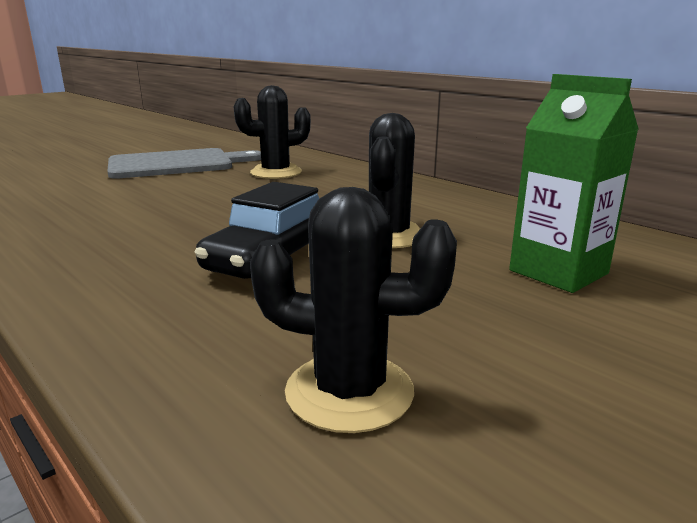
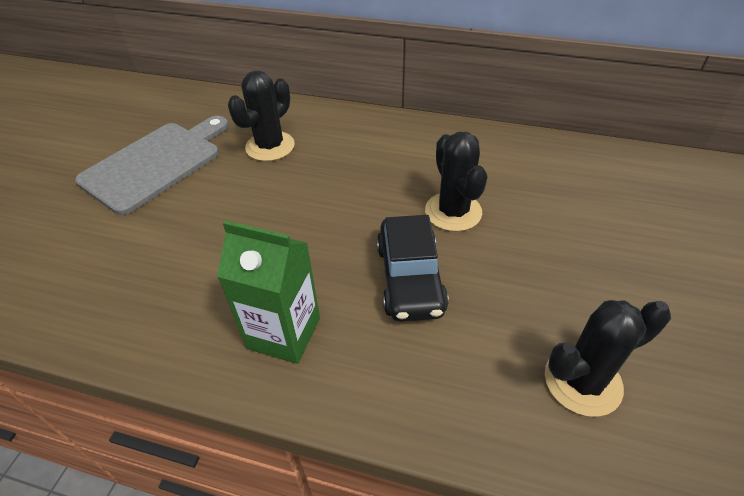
camera: 30 degrees left, 25 degrees up
(558, 272) = (582, 212): green carton -> green carton (284, 333)

